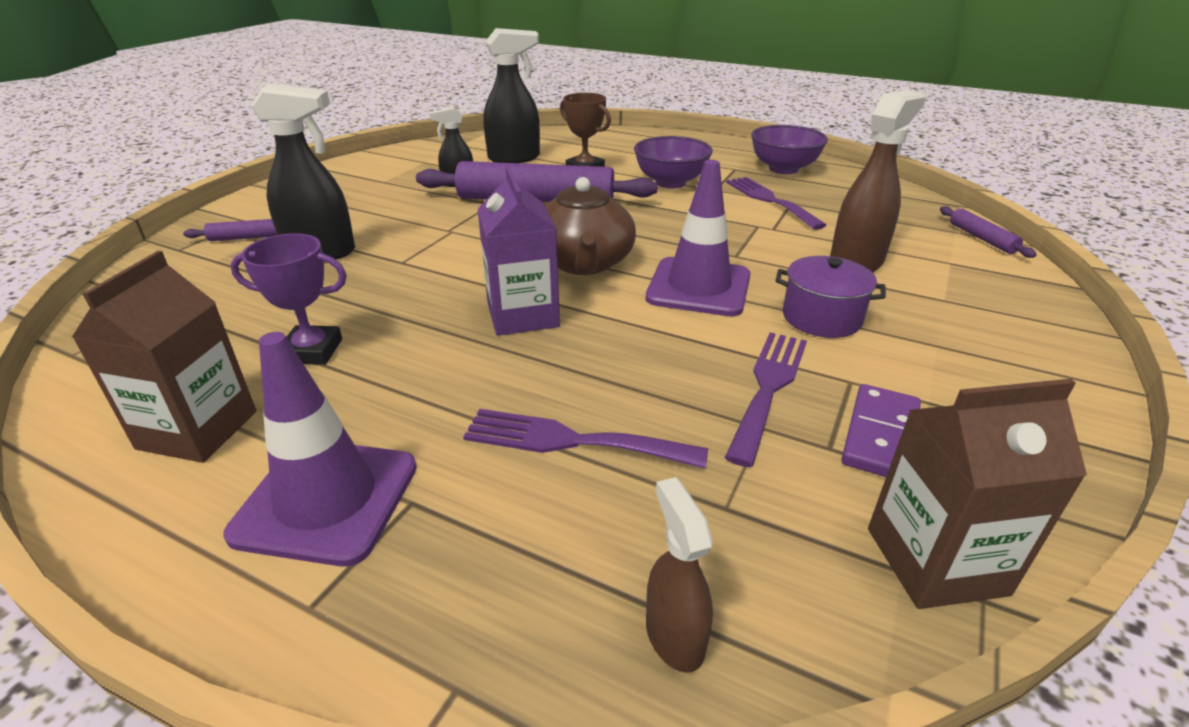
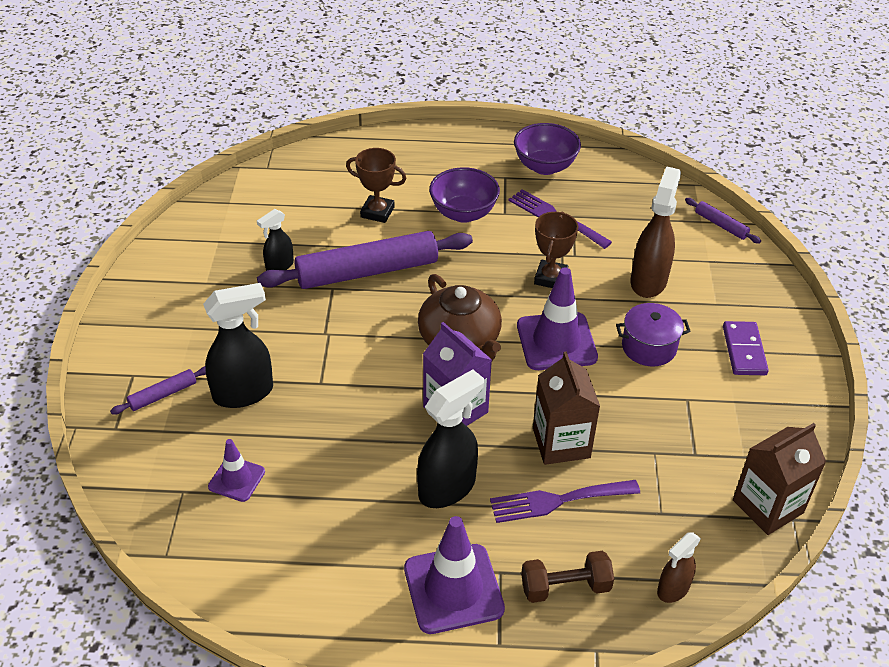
camera: 25 degrees left, 10 degrees up
(198, 430) = (329, 576): brown carton -> brown carton (561, 443)
(226, 312) = (236, 479): none -> purple traffic cone
(312, 351) = (338, 491): purple trophy -> none
(489, 559) = (565, 587): none -> brown dumbbell
(514, 158) = (301, 212): black spray bottle -> black spray bottle (447, 487)
(674, 636) = (673, 589): brown spray bottle -> brown spray bottle turned 90 degrees counterclockwise
(731, 239) = (550, 278): none -> brown trophy
(768, 388) = (644, 421): purple fork -> none
(881, 435) = (718, 436): purple domino -> purple domino (744, 351)

